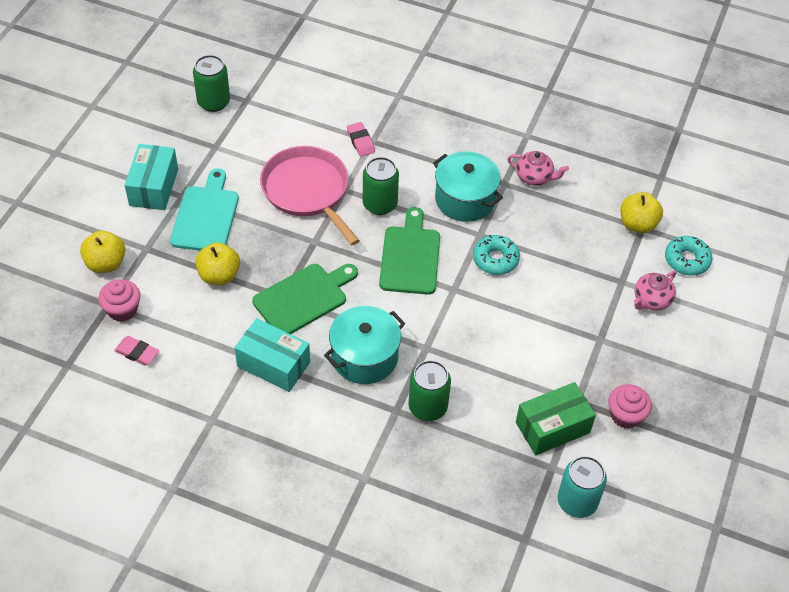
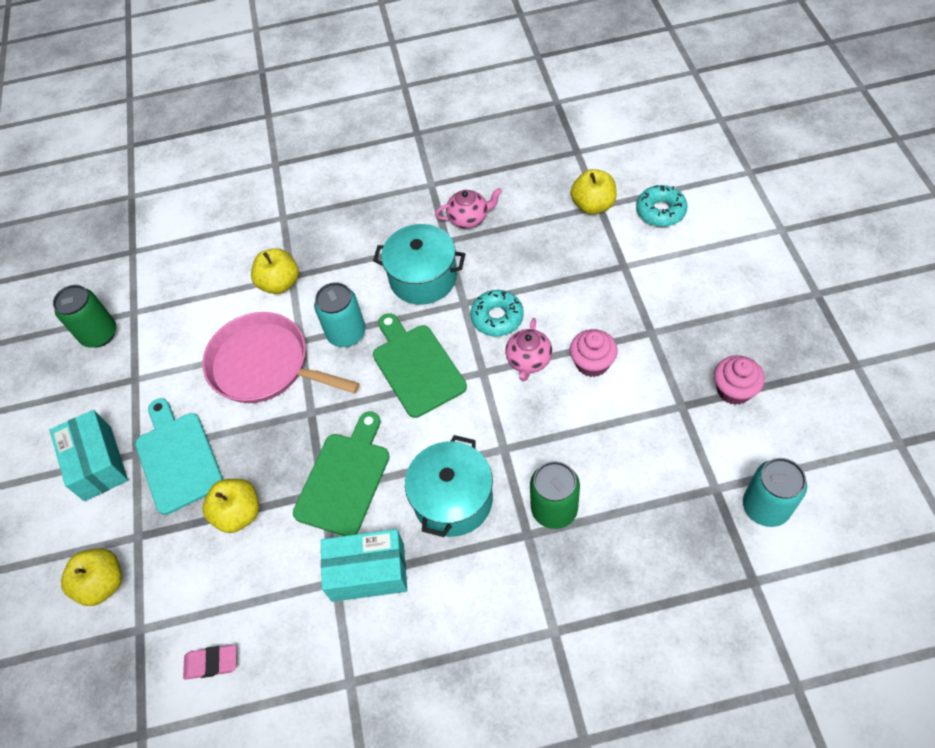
camera: 25 degrees left, 5 degrees up
(122, 310) = (160, 624): pink cupcake -> pink cupcake (592, 363)
(360, 141) = (280, 283): pink eraser -> yellow apple
(380, 204) = (346, 333): green can -> turquoise can
(552, 427) = (682, 447): green box -> none
(651, 300) = (663, 267): pink teapot -> pink teapot (528, 360)

